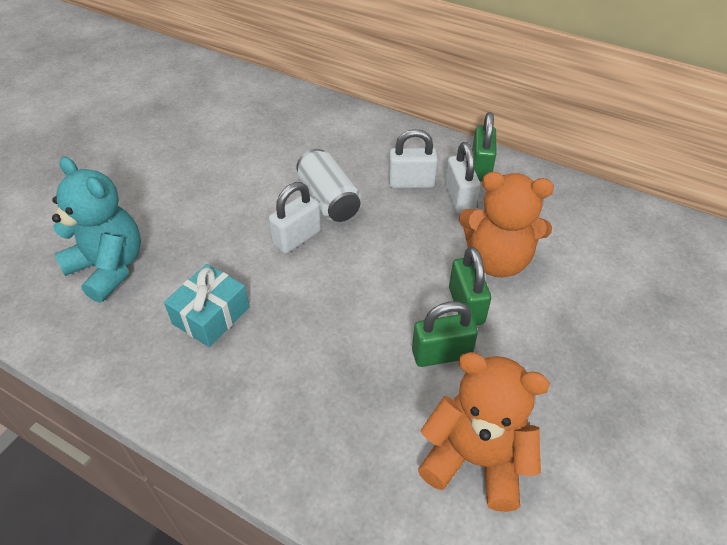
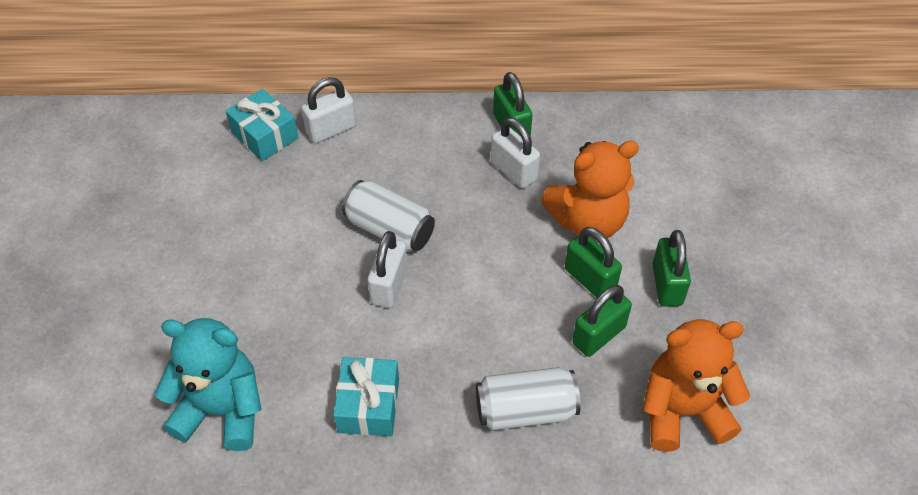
camera: 30 degrees left, 5 degrees up
(290, 107) = (264, 135): none -> turquoise gift
(331, 383) = (525, 410): none -> white can
(411, 183) = (456, 173): white padlock -> white padlock (331, 130)
(536, 342) = (667, 285): none -> green padlock

